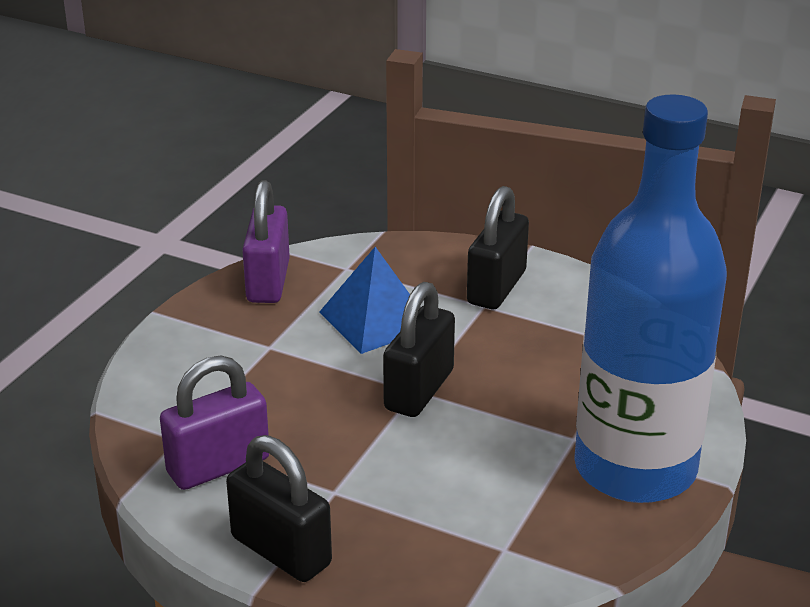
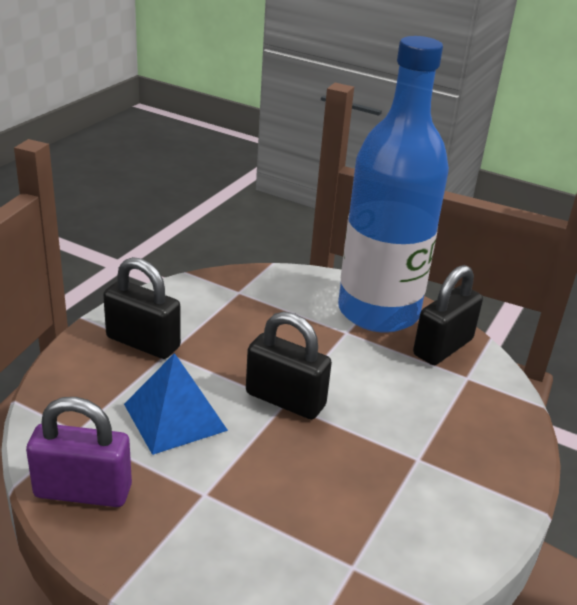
camera: 90 degrees left, 0 degrees up
(218, 466) = (392, 534): purple padlock -> none
(281, 551) = (495, 493): black padlock -> black padlock (442, 347)

